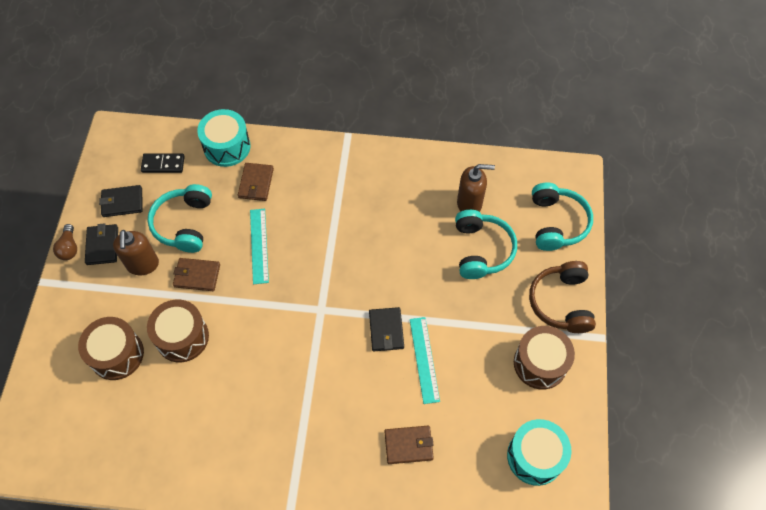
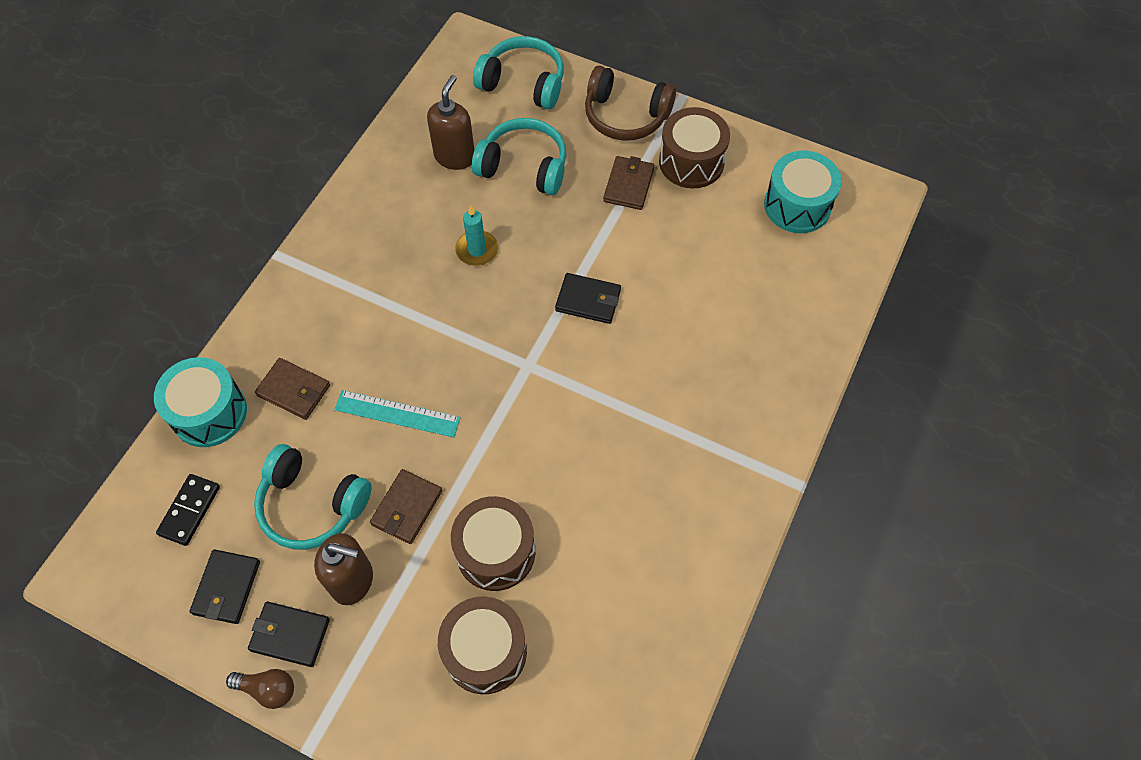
camera: 70 degrees left, 0 degrees up
(398, 246) = (477, 250): none -> turquoise candle
(408, 445) = (744, 323): brown wallet -> brown wallet (628, 185)
(424, 359) = (642, 273): turquoise ruler -> none

